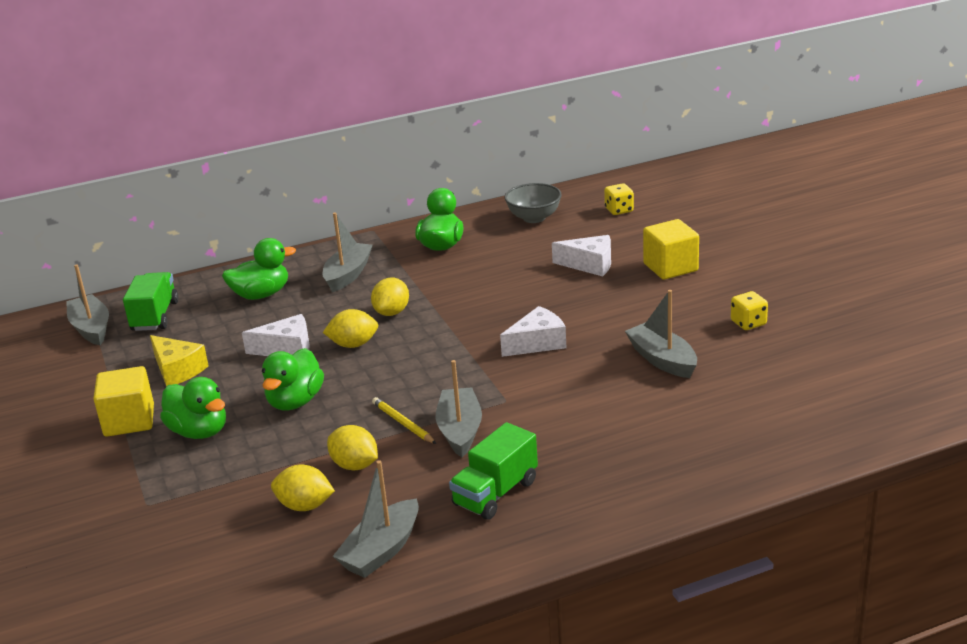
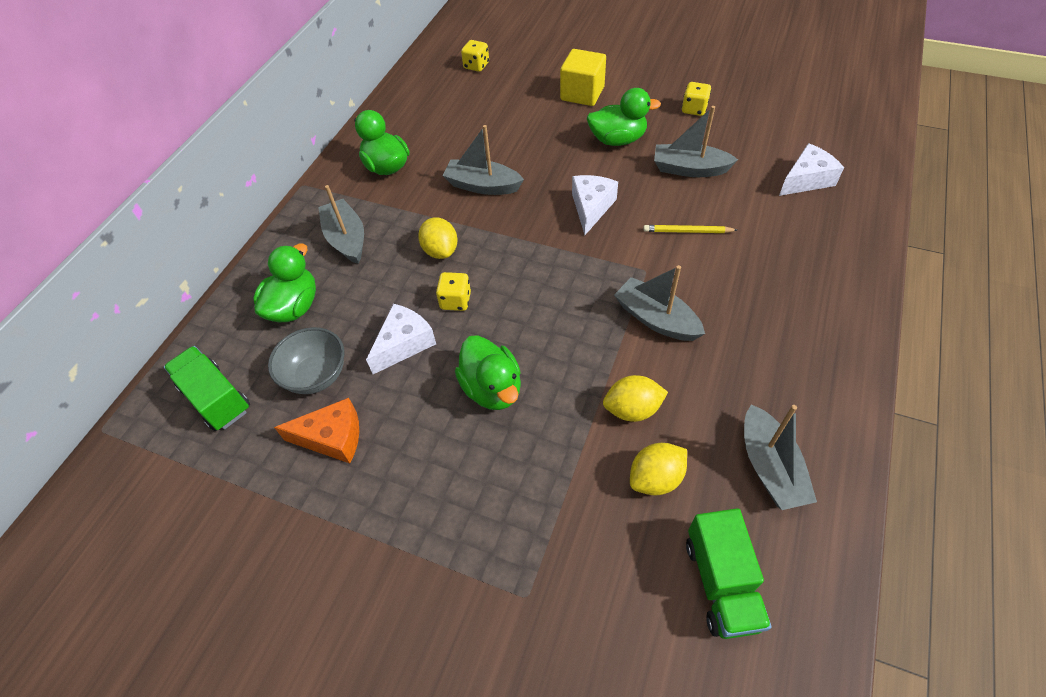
camera: 45 degrees left, 25 degrees up
(91, 328) = (162, 459): grey boat -> grey boat (482, 186)
(129, 421) = (368, 527): yellow cube -> none
(177, 370) = (332, 438): yellow cheese -> orange cheese
(199, 431) = (455, 483): green duck -> green duck (617, 140)
(353, 344) = (455, 301): yellow lemon -> yellow dice
(403, 423) = (607, 343): yellow pencil -> yellow pencil (687, 231)
(495, 493) = (760, 352): green truck -> green truck (721, 583)
(534, 218) = (423, 104): grey bowl -> grey bowl (316, 375)
(590, 264) = (525, 121): white cheese -> white cheese (806, 180)

